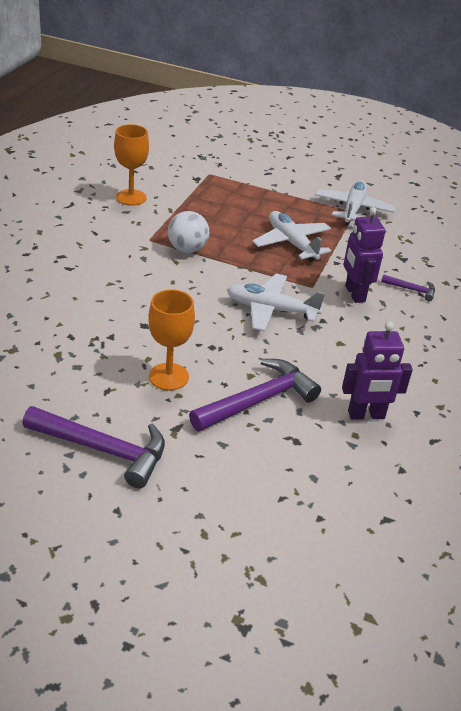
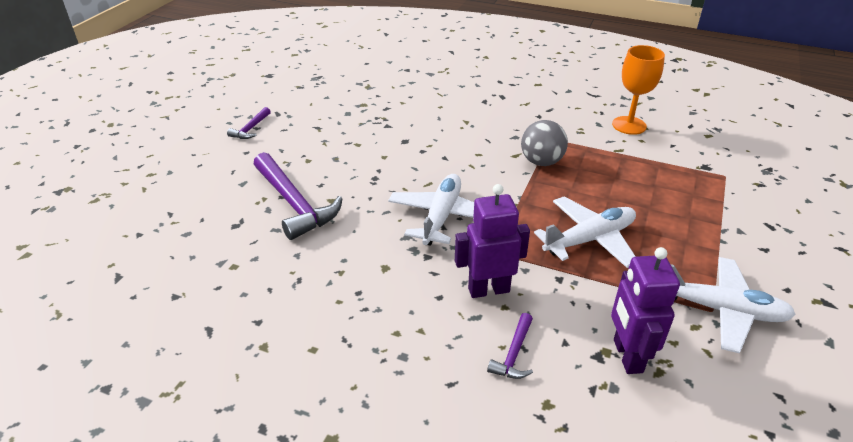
camera: 95 degrees right, 0 degrees up
(103, 450) = (251, 129): purple hammer -> purple hammer, size x0.49
(168, 377) = (332, 155): orange goblet -> none
(187, 249) = (541, 162): white ball -> grey ball
(366, 415) = (260, 277): purple robot -> purple robot (627, 356)

